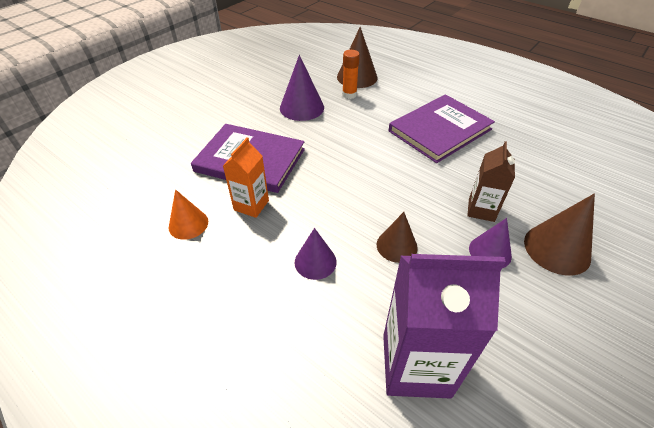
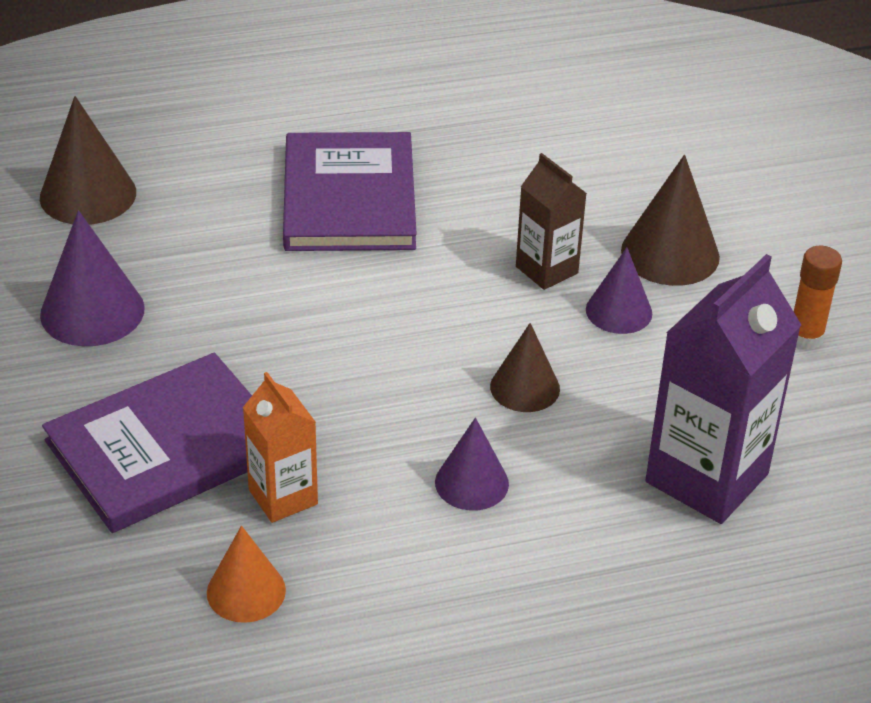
camera: 55 degrees left, 5 degrees down
(349, 95) = (130, 235): orange glue stick -> orange glue stick (805, 337)

